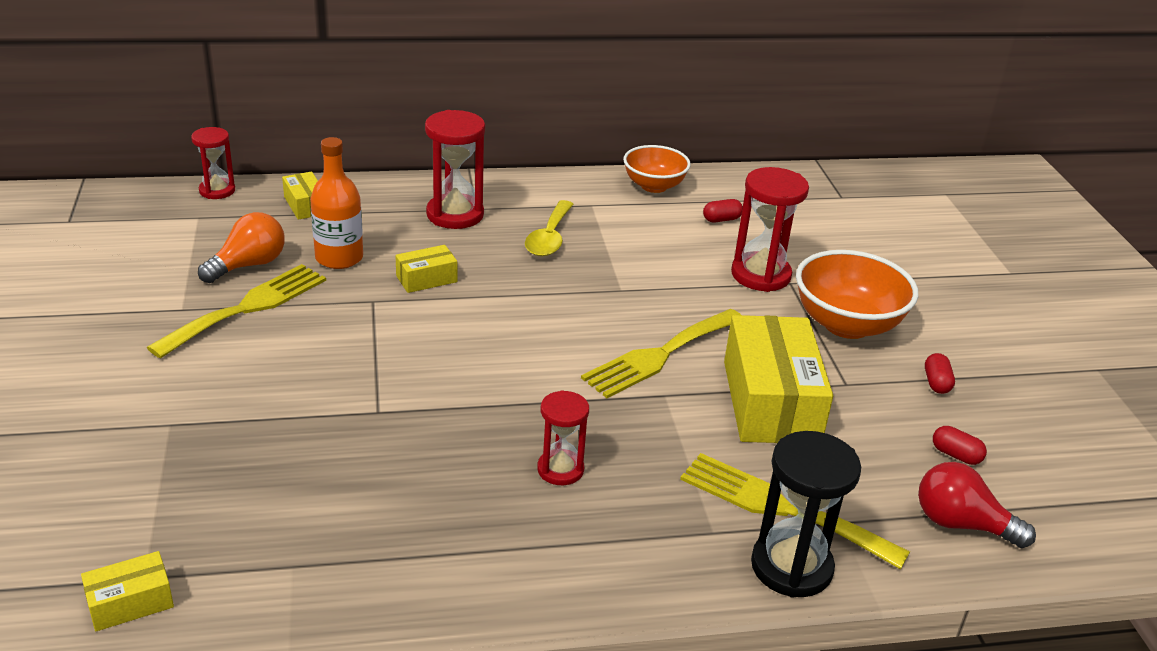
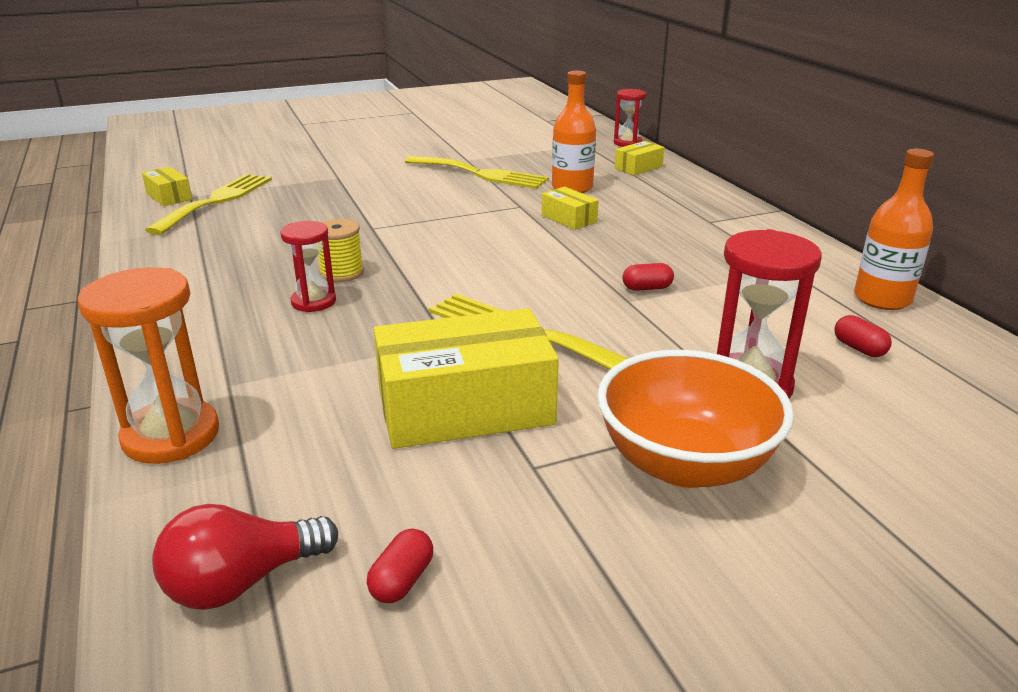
camera: 80 degrees right, 5 degrees down
(248, 265) = (536, 166): orange light bulb -> none
(455, 214) = (687, 215): red hourglass -> none
(496, 445) = (342, 273): none -> yellow spool
(549, 237) = (693, 257): yellow spoon -> none
(654, 186) = (882, 299): orange bowl -> orange bottle
(781, 508) = (268, 424): yellow fork -> yellow fork (217, 201)
(791, 567) = (171, 435): black hourglass -> orange hourglass
(936, 383) = (585, 561): red capsule -> red capsule (647, 288)
(961, 524) = (242, 582): red light bulb -> red light bulb turned 135 degrees counterclockwise

